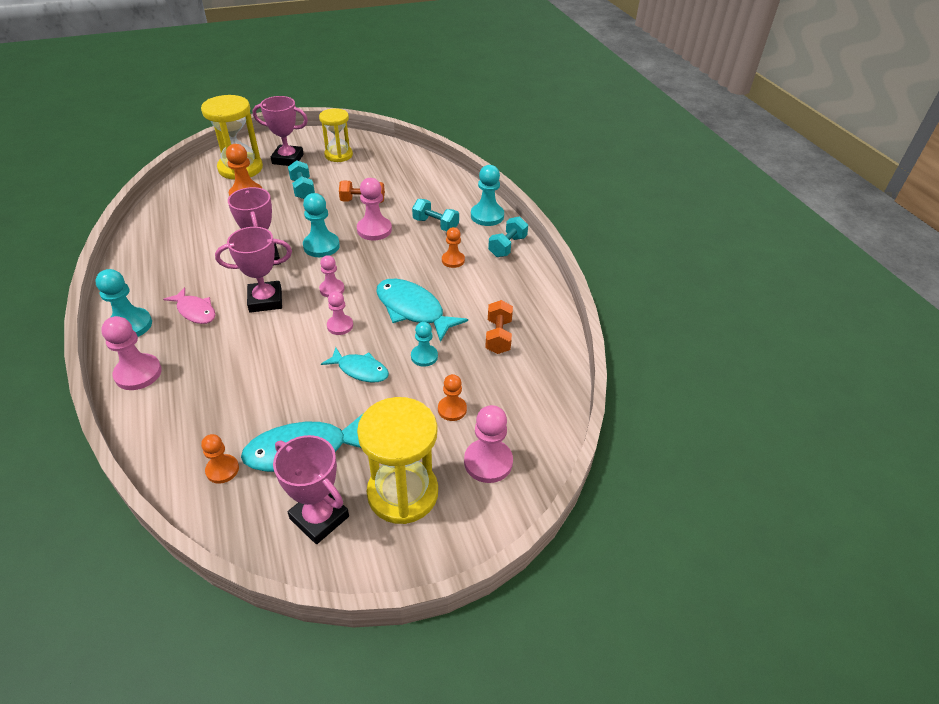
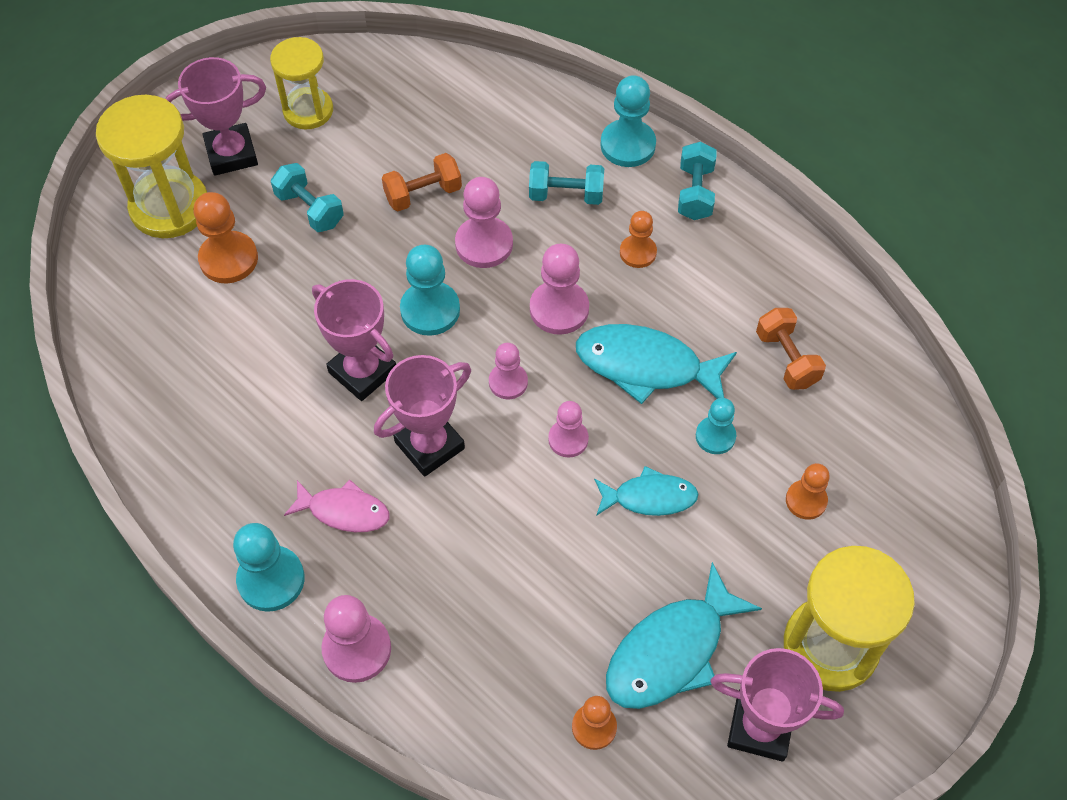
camera: 25 degrees left, 15 degrees up
(488, 462) = (897, 554): pink pawn -> pink pawn (559, 309)

